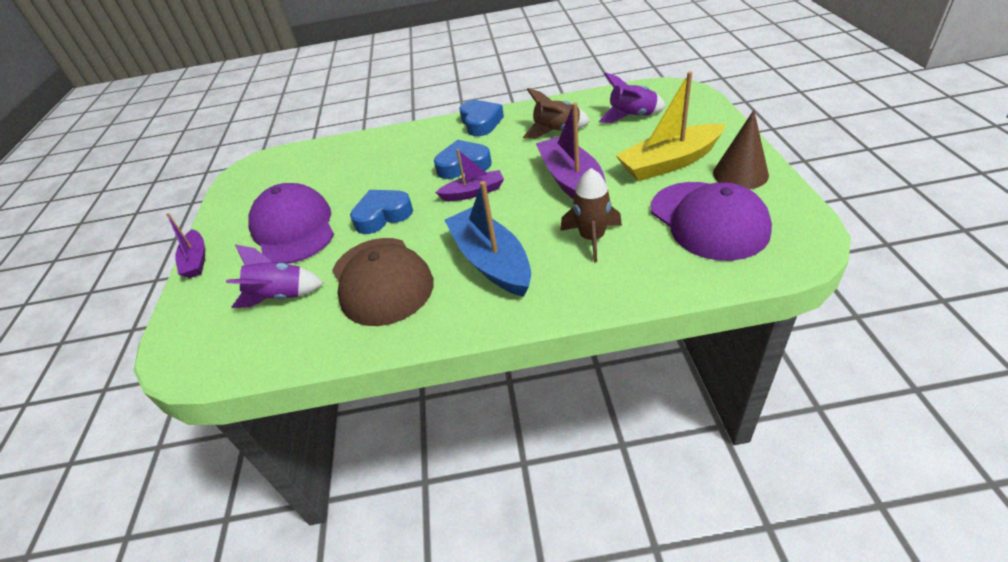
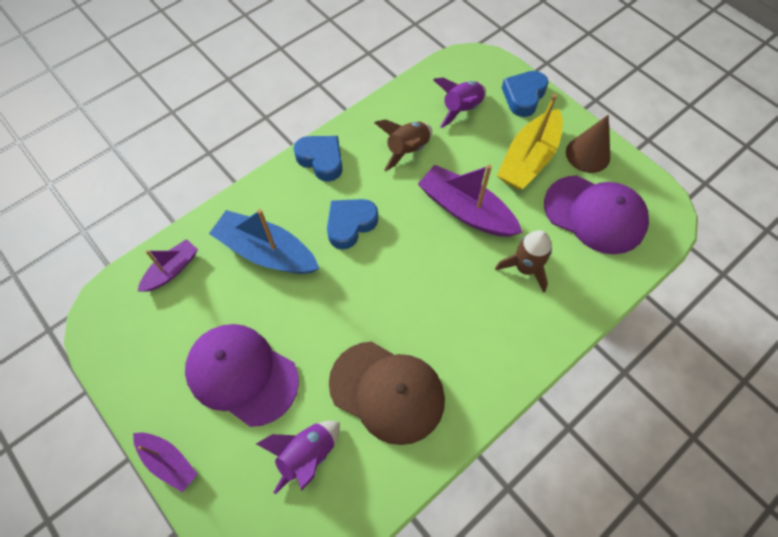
camera: 40 degrees left, 20 degrees up
(382, 216) = (322, 319): blue heart -> blue heart (523, 96)
(473, 192) = (388, 256): purple boat -> purple boat (172, 270)
(491, 261) = (464, 328): blue boat -> blue boat (266, 252)

